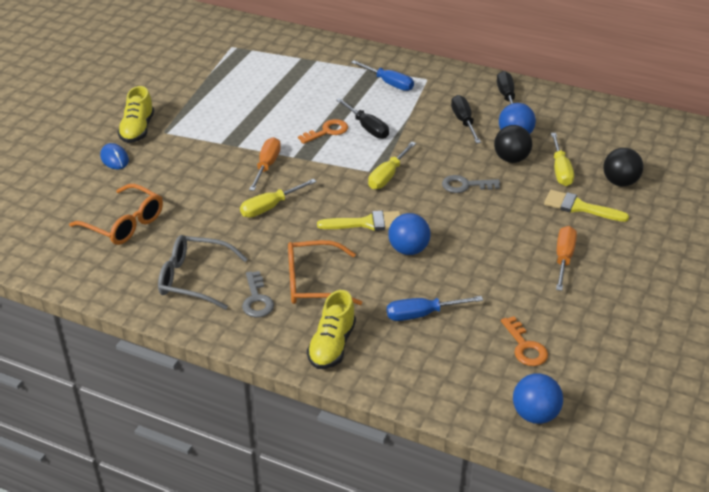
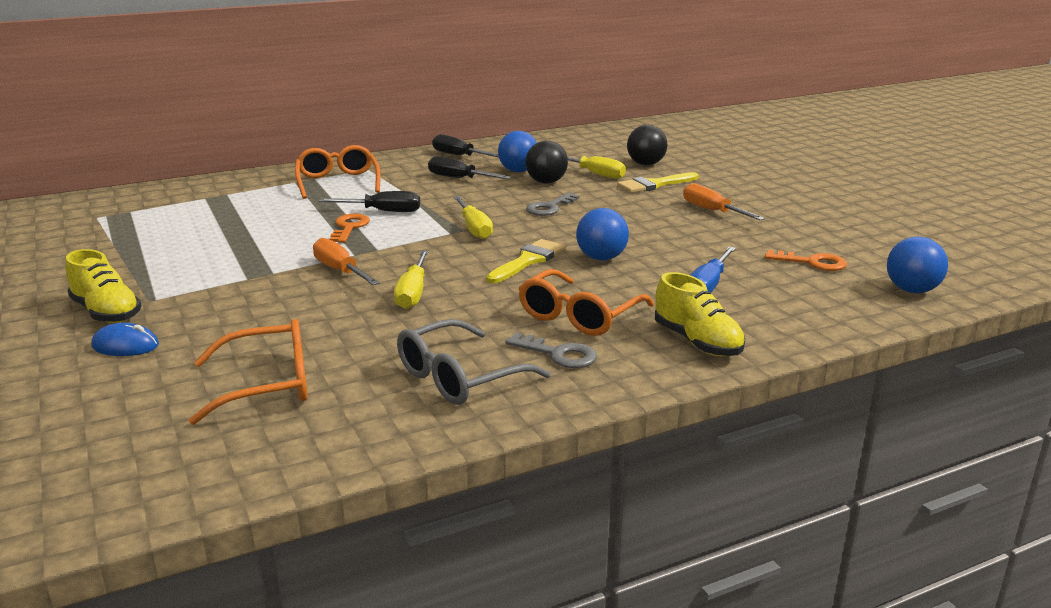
camera: 50 degrees left, 15 degrees down
(389, 83) = (338, 182): blue screwdriver -> orange glasses

